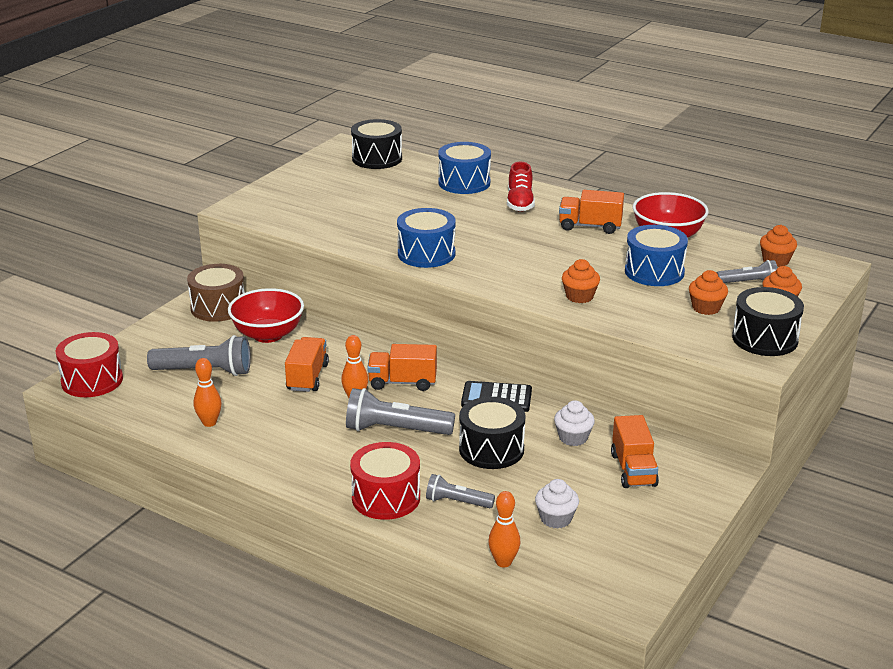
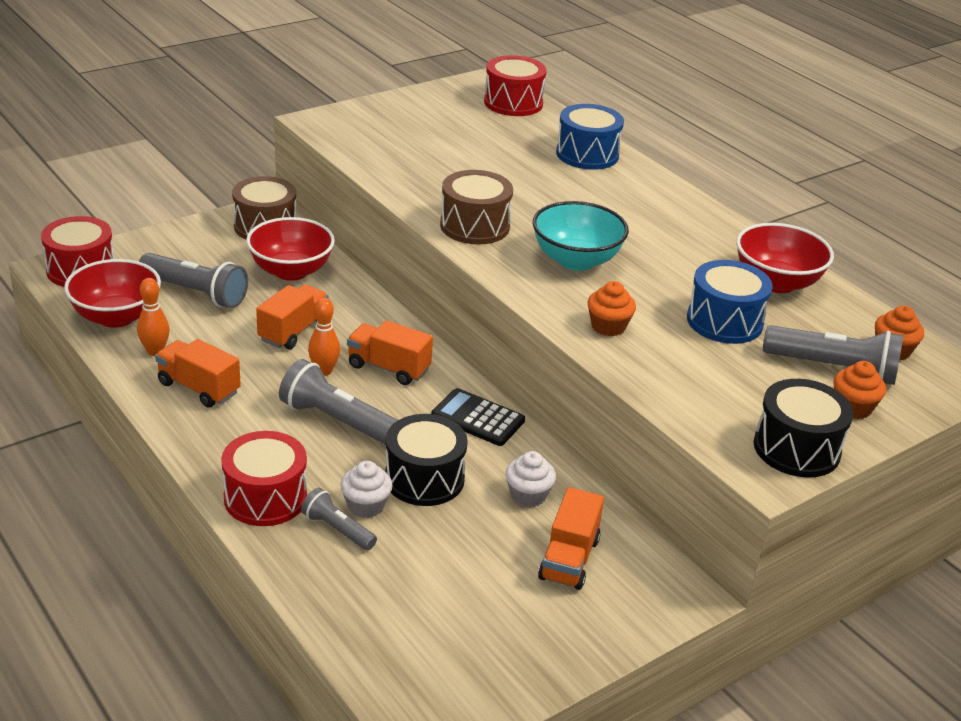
camera: 20 degrees right, 5 degrees up
(154, 407) = (116, 317): none -> red bowl
(377, 158) = (513, 103): black drum -> red drum
(426, 254) = (474, 226): blue drum -> brown drum
(503, 562) = (331, 621): orange bowling pin -> none
(519, 258) = (576, 260): none -> turquoise bowl
(520, 203) = (631, 194): red shoe -> none
(556, 518) = (432, 589): white cupcake -> white cupcake (366, 505)
(590, 226) = (691, 244): orange truck -> orange truck (199, 388)
(706, 308) = (752, 386): orange cupcake -> none
(748, 282) = (834, 369): grey flashlight -> grey flashlight, size x1.71

